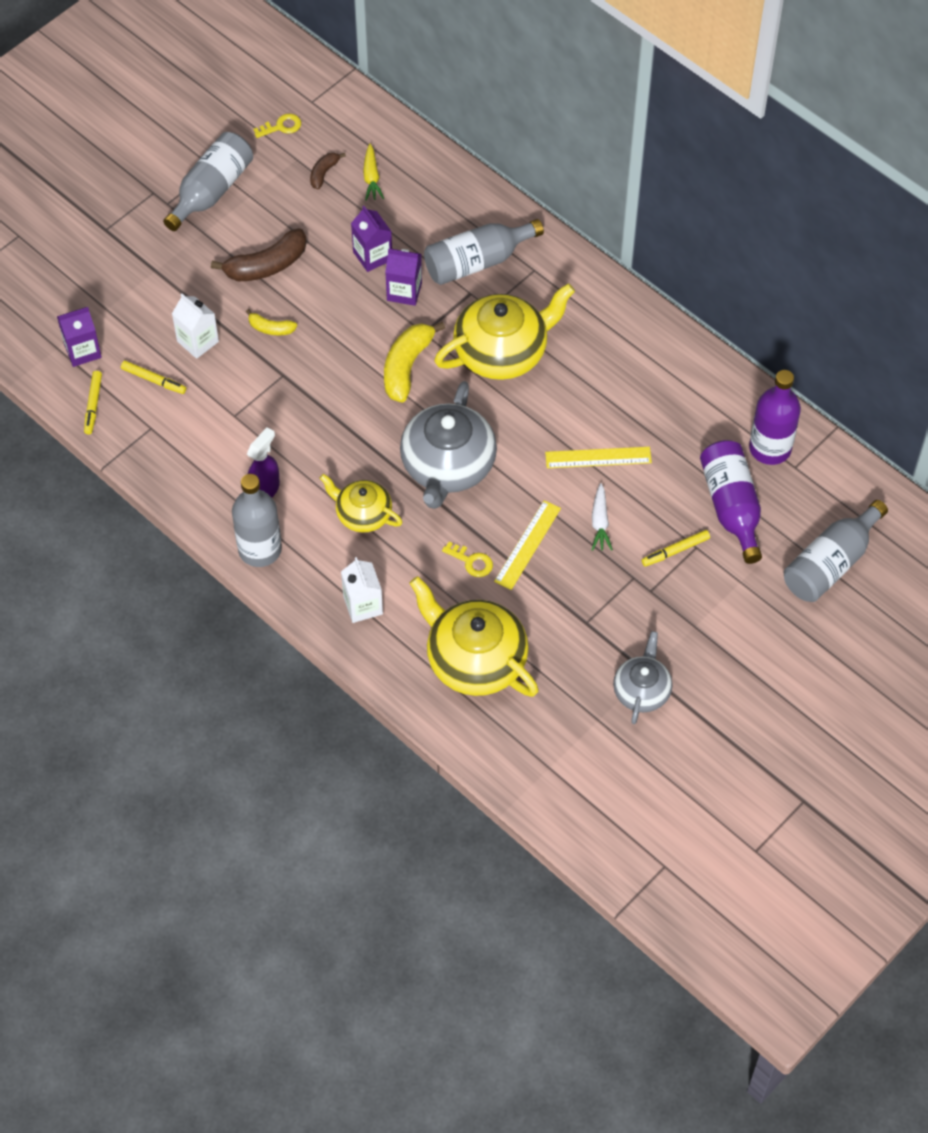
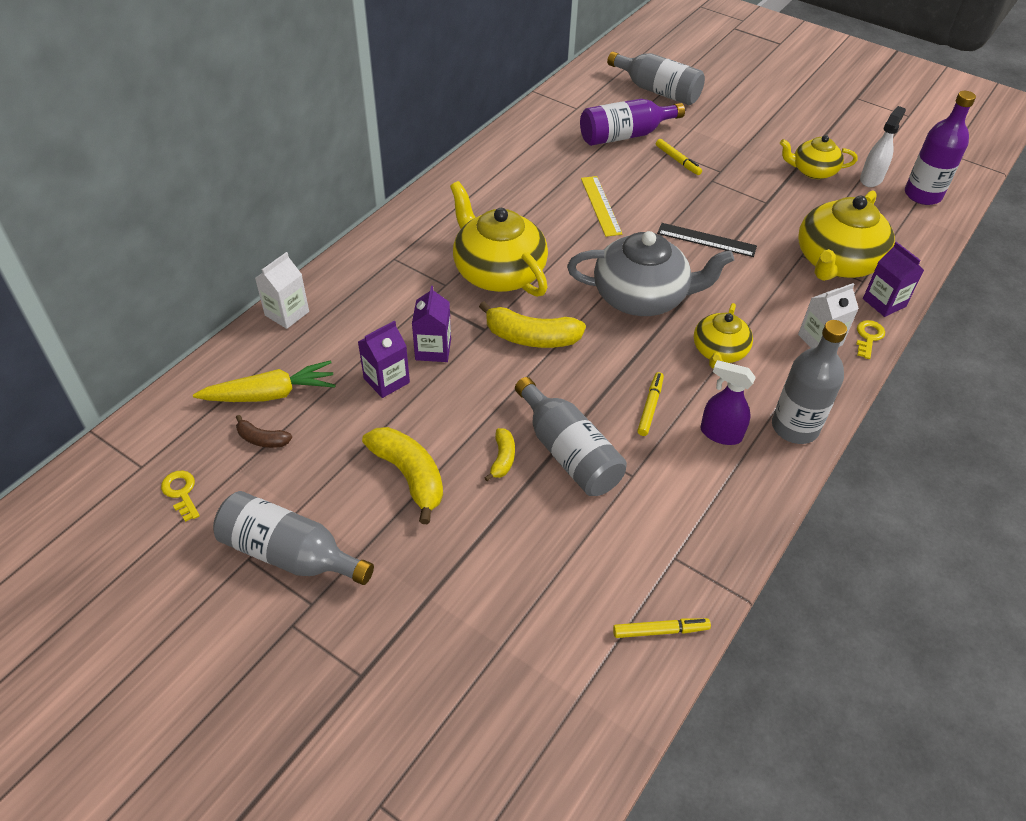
camera: 100 degrees left, 10 degrees down
(82, 351) = (577, 662): purple carton -> purple carton (884, 302)
(154, 380) = (604, 567): yellow marker -> yellow marker (650, 407)
(198, 341) = (535, 529): white carton -> white carton (287, 313)
(266, 265) = (409, 476): brown banana -> yellow banana
(371, 178) = (271, 394): yellow carrot -> yellow carrot, size x1.62
(471, 561) = (739, 272): yellow key -> yellow key (868, 337)
(477, 262) = (388, 298): grey bottle -> grey bottle (568, 452)
(528, 545) = (706, 240): yellow ruler -> black ruler
(600, 522) = (666, 201): white carrot -> none
(619, 750) = (871, 179): none -> white spray bottle
(642, 690) = (813, 171): grey teapot -> yellow teapot
(770, 448) = (562, 119): purple bottle -> purple bottle (922, 195)

